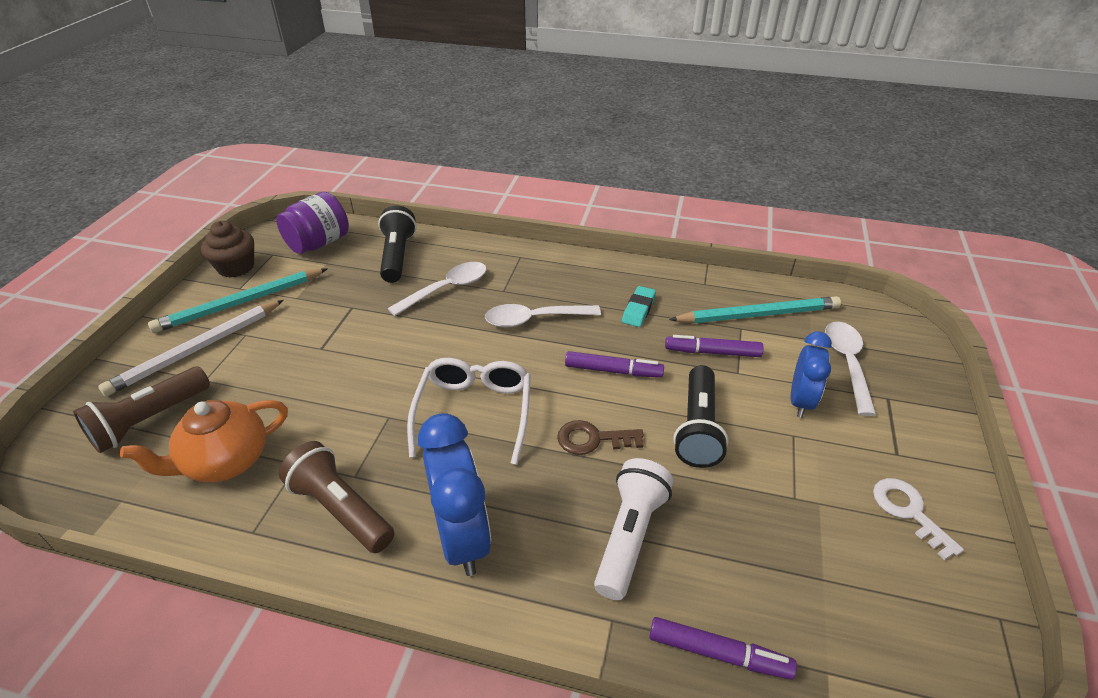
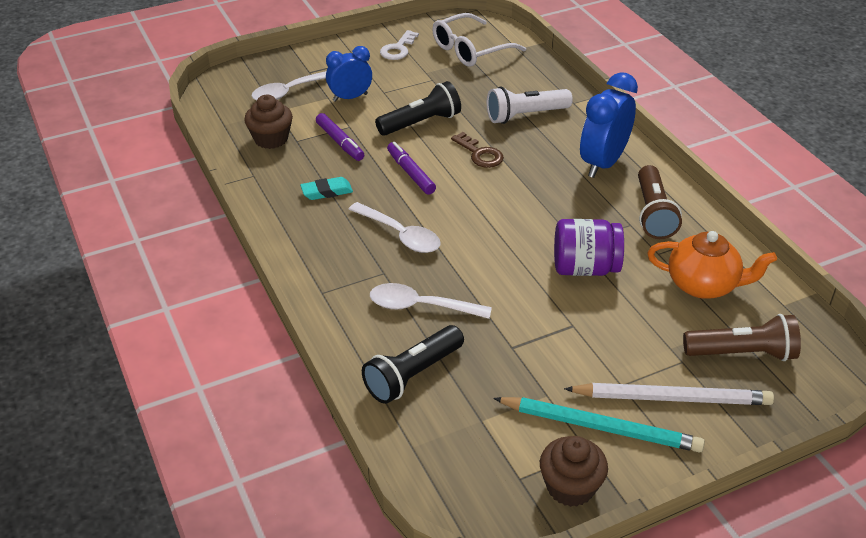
camera: 130 degrees left, 0 degrees up
(319, 243) = (461, 456): purple jar -> purple jar (585, 268)
(474, 412) = (522, 209): white glasses -> white glasses (470, 50)
(718, 653) = (547, 73): purple marker -> none
(757, 314) = (271, 139): turquoise pencil -> brown cupcake

